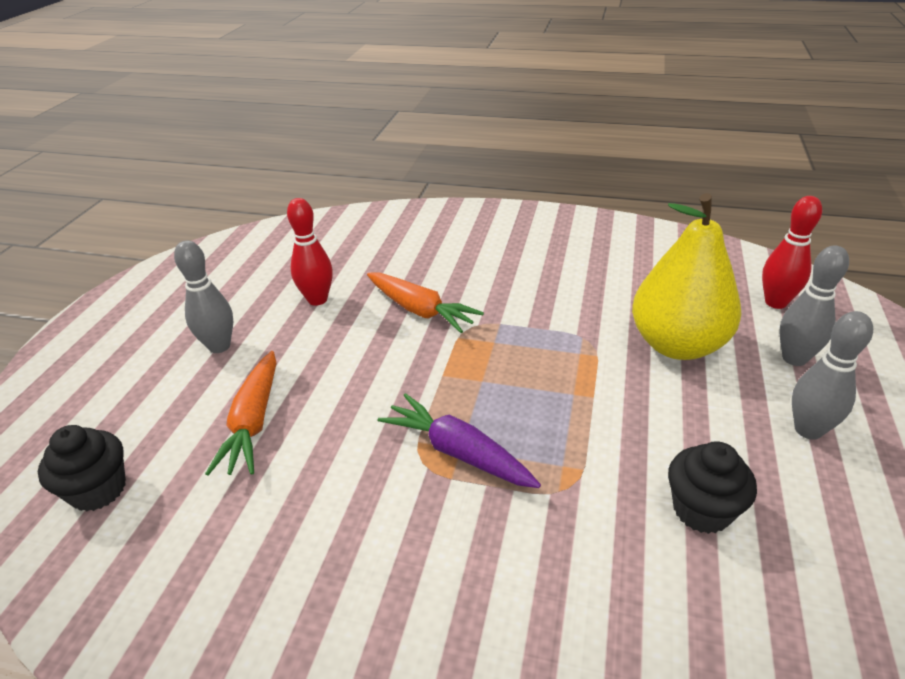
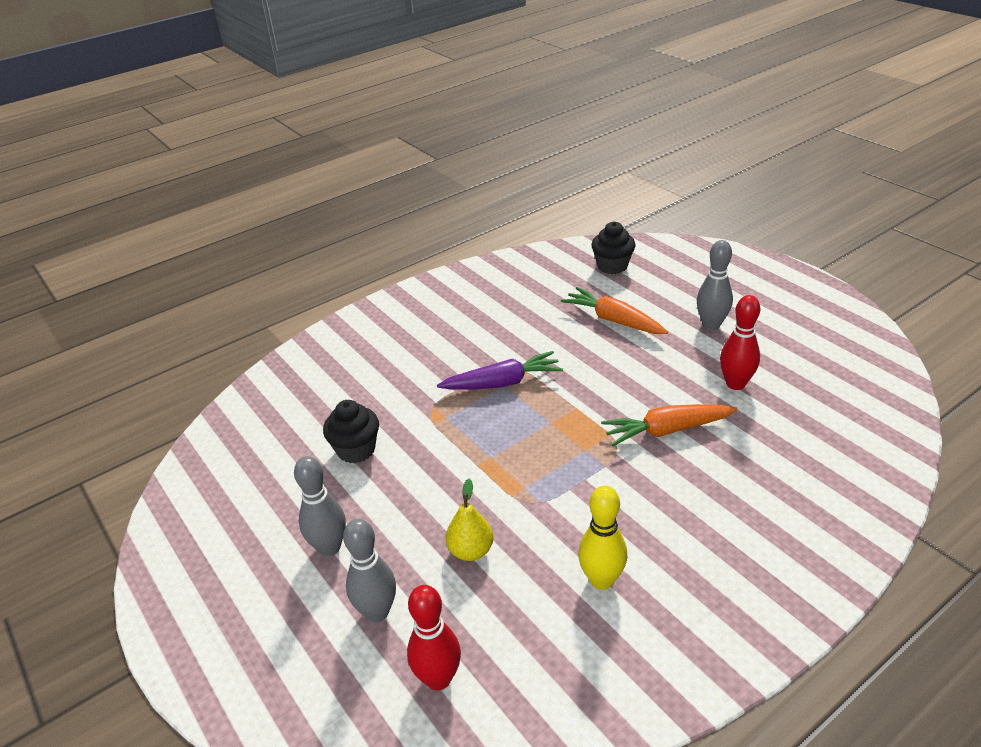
camera: 130 degrees right, 0 degrees up
(608, 278) = (601, 580): none -> yellow bowling pin
(677, 345) = (471, 551): yellow pear -> yellow pear, size x0.47

